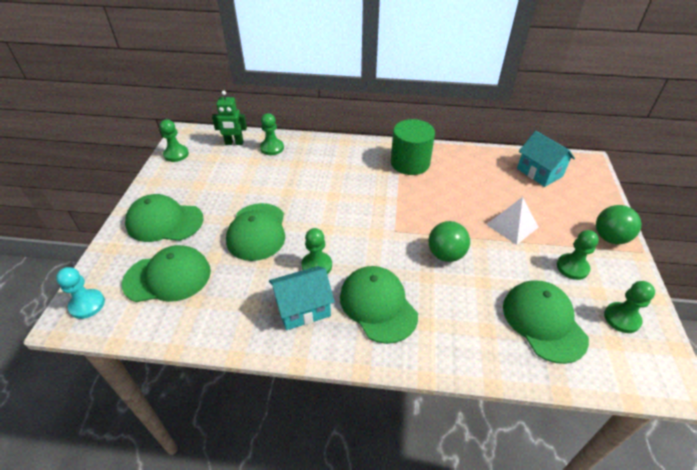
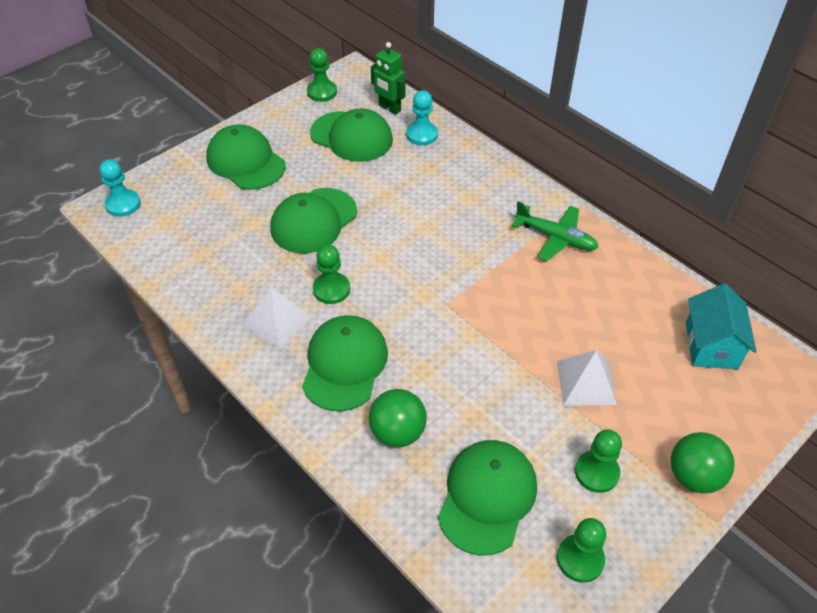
camera: 40 degrees right, 5 degrees up
(168, 277) = (200, 218): green cap -> green cap (351, 137)
(272, 148) = (422, 135): green pawn -> turquoise pawn
(303, 308) = (277, 321): turquoise house -> white pyramid
(410, 163) = (556, 238): green cylinder -> green plane
(446, 254) = (469, 363): green ball -> green ball (398, 432)

